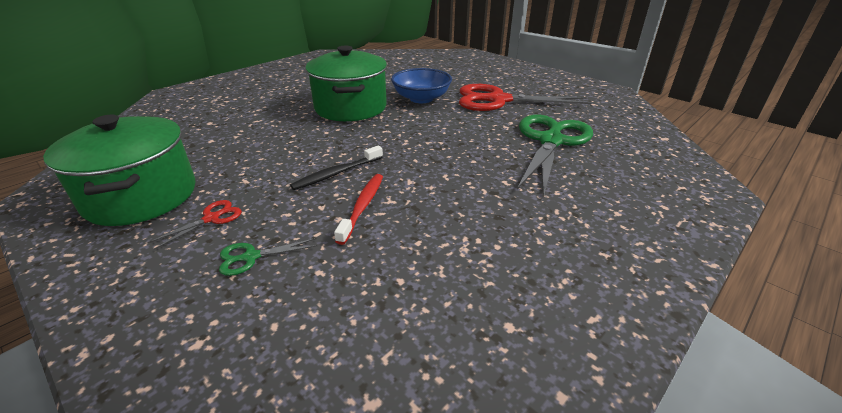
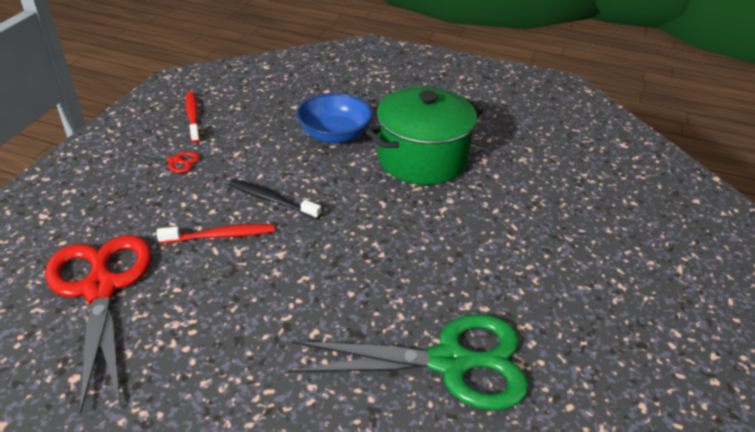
camera: 65 degrees right, 5 degrees up
(141, 196) = (193, 116): green pot -> red toothbrush
(251, 257) = (132, 201): green scissors -> none
(421, 98) = (494, 205): blue bowl -> blue bowl (335, 135)
(498, 100) = (552, 280): red scissors -> red scissors (100, 288)

